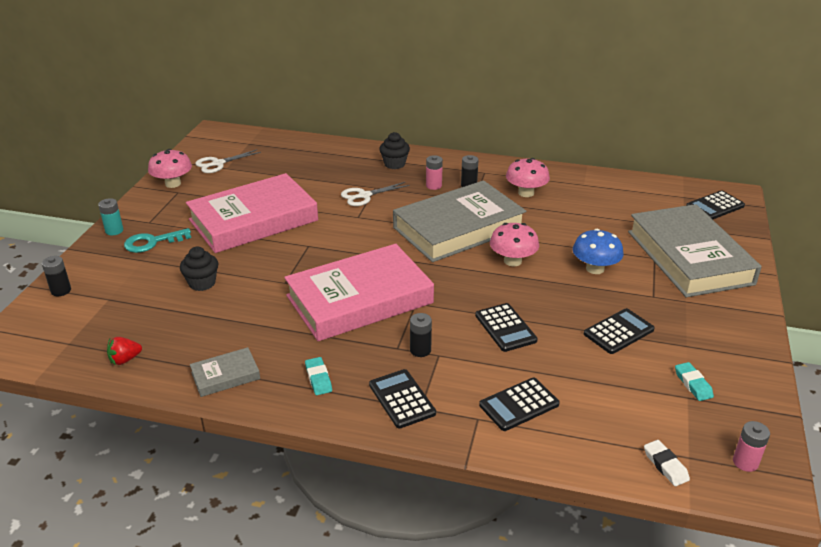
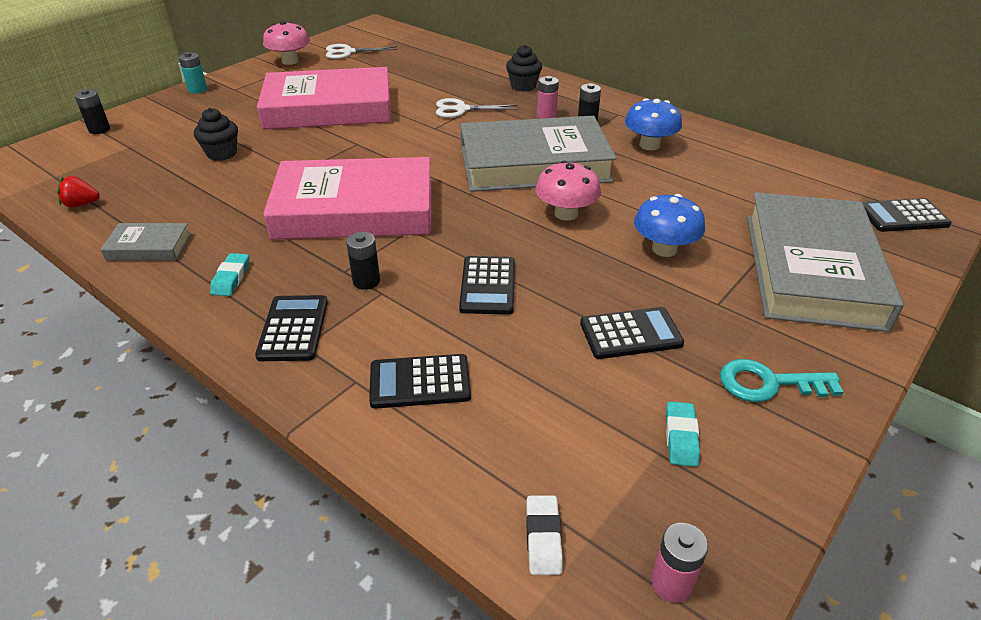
camera: 25 degrees right, 5 degrees up
(152, 242) = (218, 107): turquoise key -> turquoise key (768, 383)
(526, 193) = (649, 145): pink mushroom -> blue mushroom

